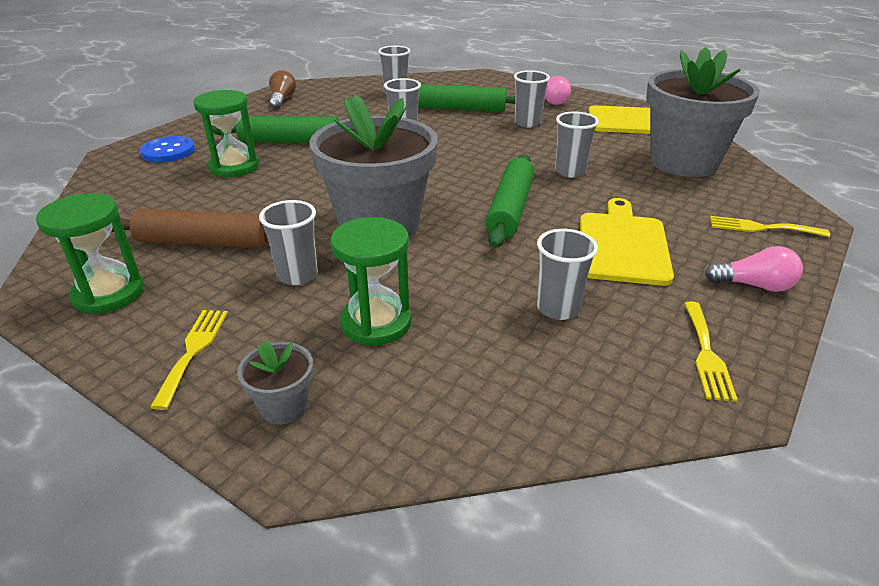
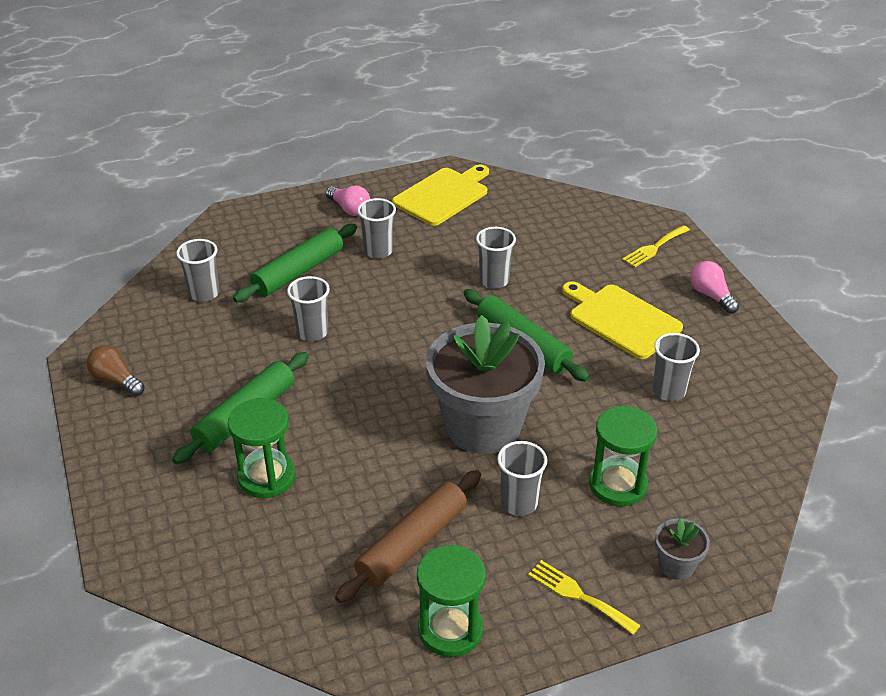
camera: 55 degrees left, 5 degrees up
(168, 151) = (167, 516): blue button -> none
(683, 162) = (536, 218): grey flower pot -> none
(706, 354) = (757, 358): yellow fork -> none
(754, 285) = (711, 296): pink light bulb -> pink light bulb turned 75 degrees counterclockwise

